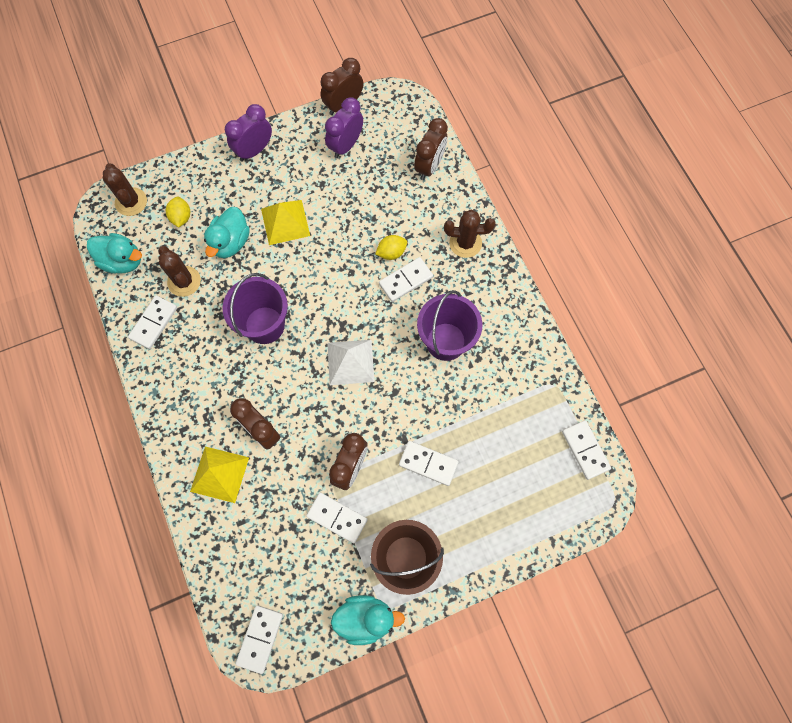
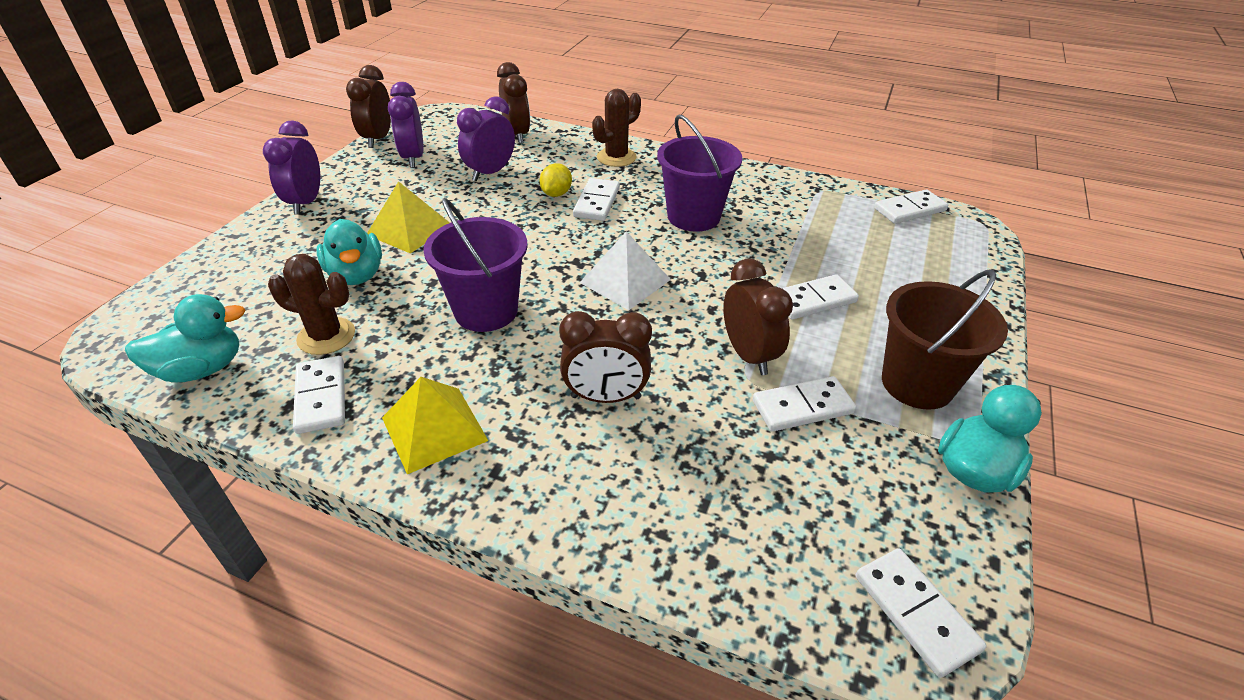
camera: 45 degrees left, 30 degrees down
(131, 202) = (161, 313): brown cactus -> none
(181, 217) = (259, 289): yellow lemon -> none
(219, 474) = (608, 478): yellow pyramid -> yellow pyramid (434, 429)
(375, 199) = (490, 173): none -> purple clock
(585, 450) = (909, 210): white domino -> white domino turned 45 degrees counterclockwise

